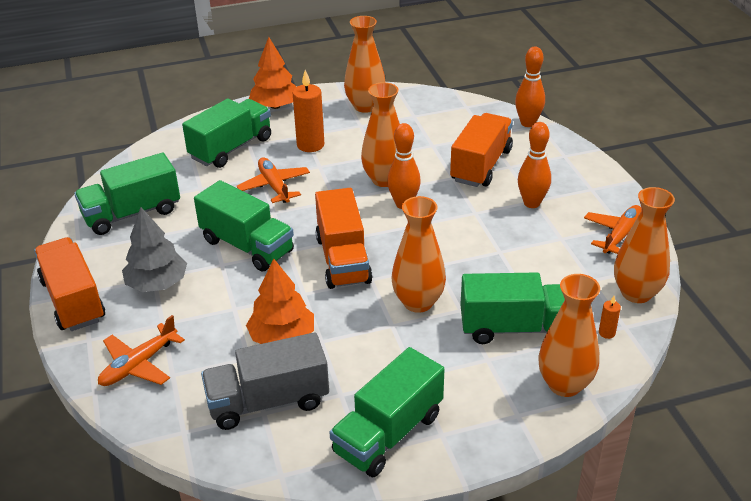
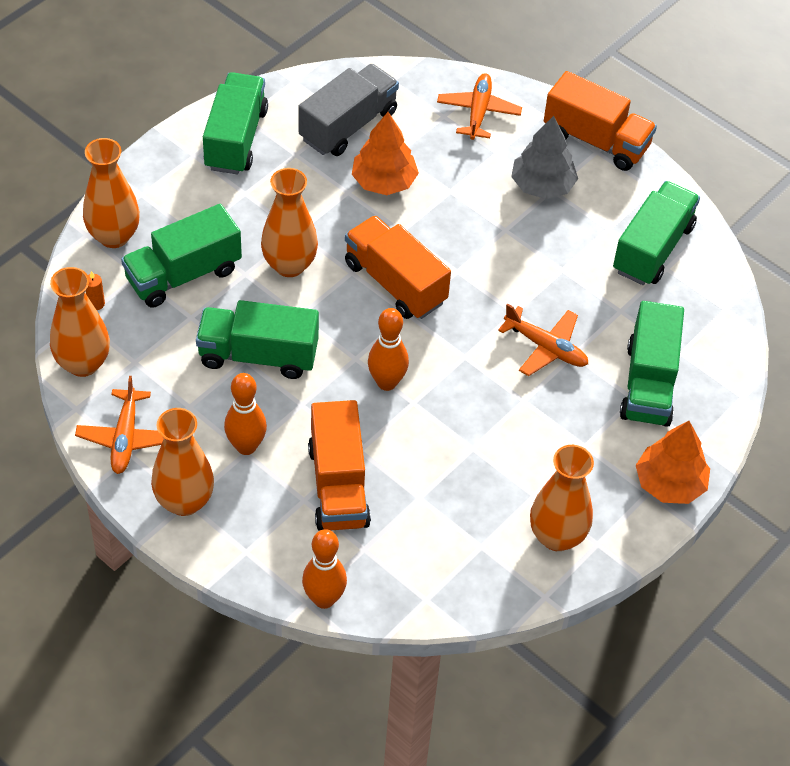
camera: 145 degrees right, 15 degrees up
(247, 246) = (501, 259): green truck -> green truck (258, 355)
(310, 145) = (563, 430): orange candle -> none
(384, 179) = (434, 411): orange vase -> orange vase (184, 501)

